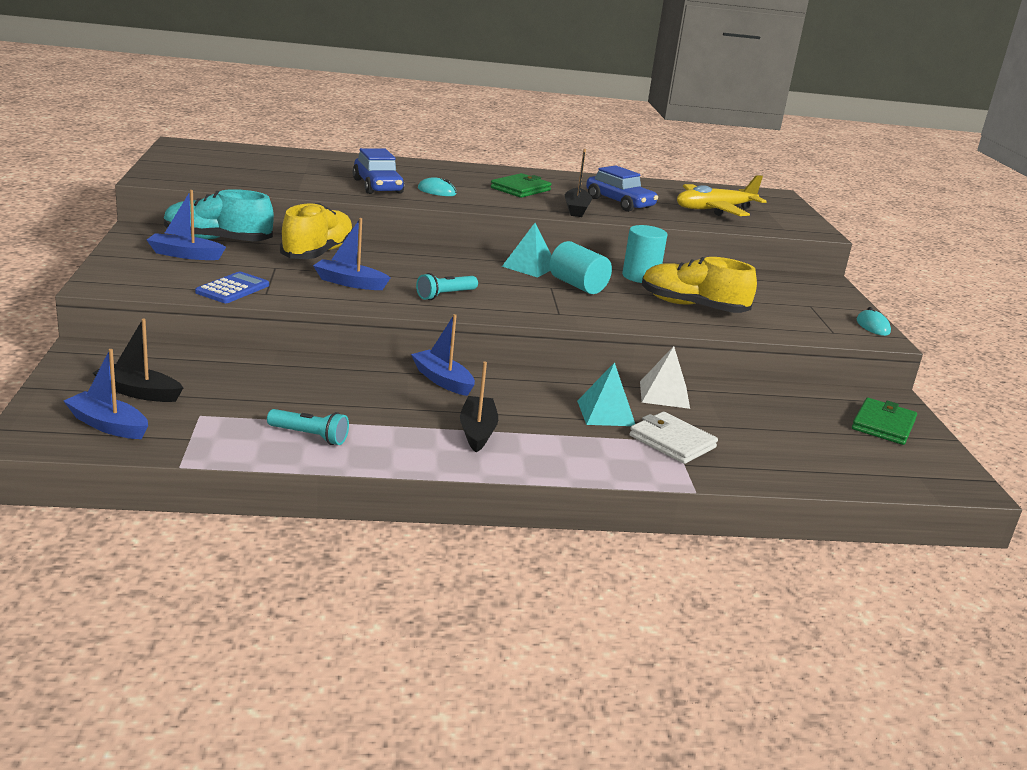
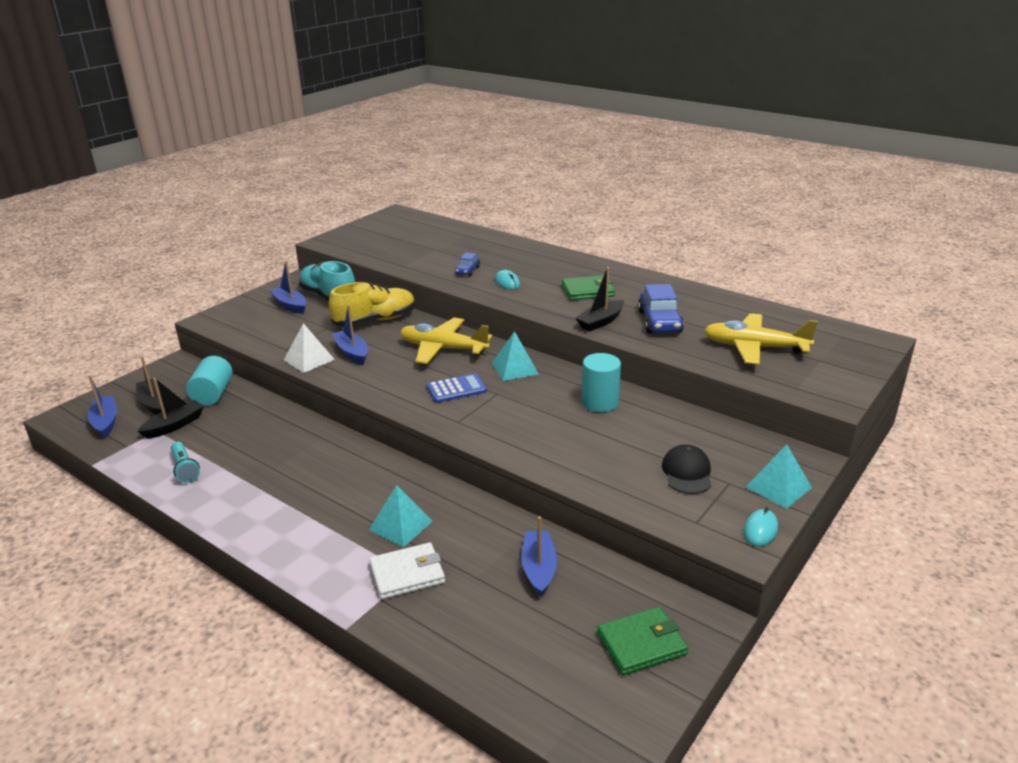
camera: 45 degrees right, 5 degrees up
(232, 289) = (271, 340): blue calculator -> blue calculator (456, 389)
(377, 186) = (467, 270): blue car -> blue car, size x0.54
(436, 264) = (443, 349): none -> yellow plane
(442, 380) = (333, 452): blue boat -> blue boat (539, 569)
(445, 295) = (399, 380): turquoise flashlight -> none
(477, 431) = (285, 505): black boat -> black boat (174, 425)
(577, 285) = (523, 397): turquoise cylinder -> turquoise cylinder (213, 394)
(664, 394) = (479, 526): white pyramid -> white pyramid (309, 359)
(672, 442) = (407, 574): white wallet -> white wallet turned 75 degrees clockwise
(692, 306) = (593, 448): yellow shoe -> none
(777, 306) = (687, 473): none -> black cap
(839, 301) = (778, 487): none -> turquoise pyramid

